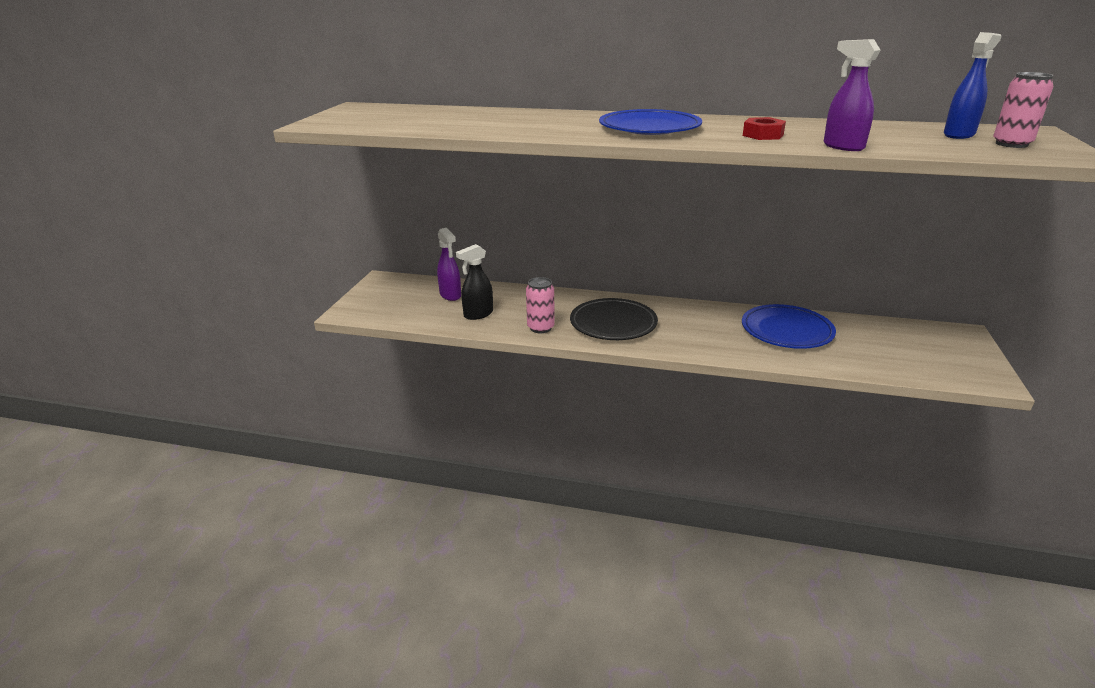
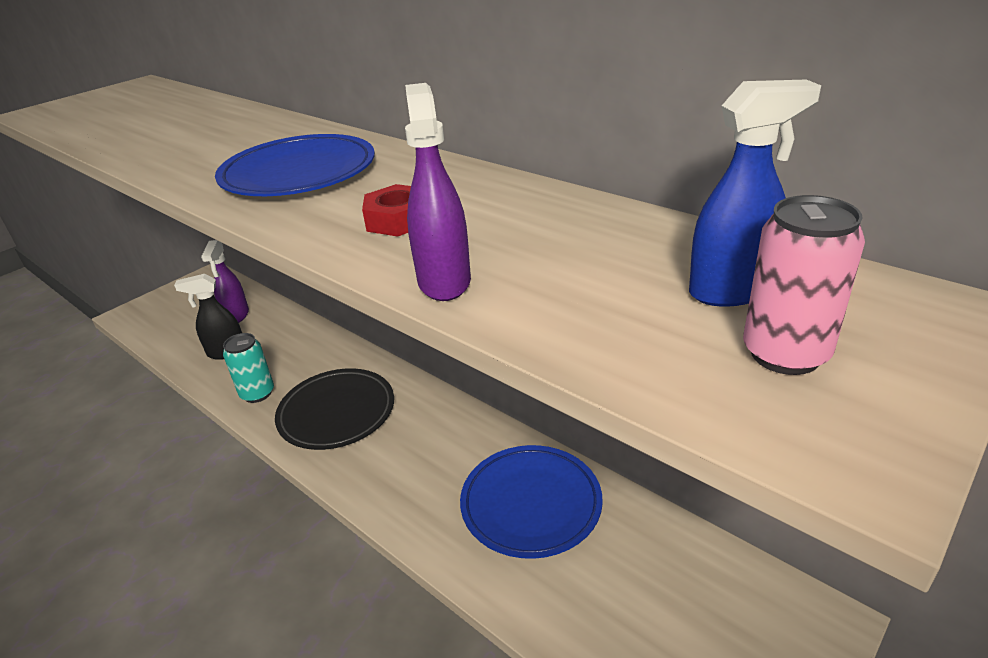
camera: 30 degrees right, 5 degrees up
(540, 328) = (257, 393): pink can -> turquoise can

